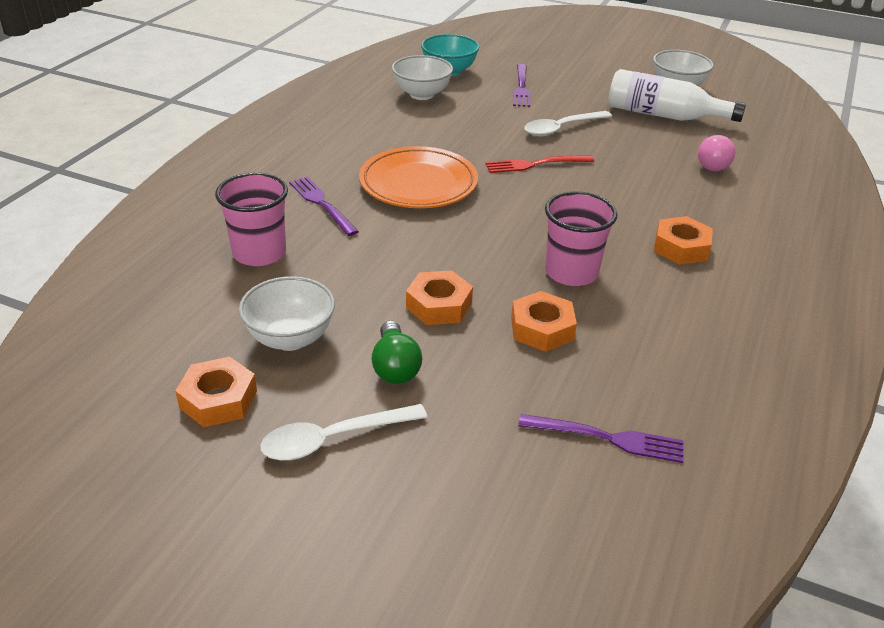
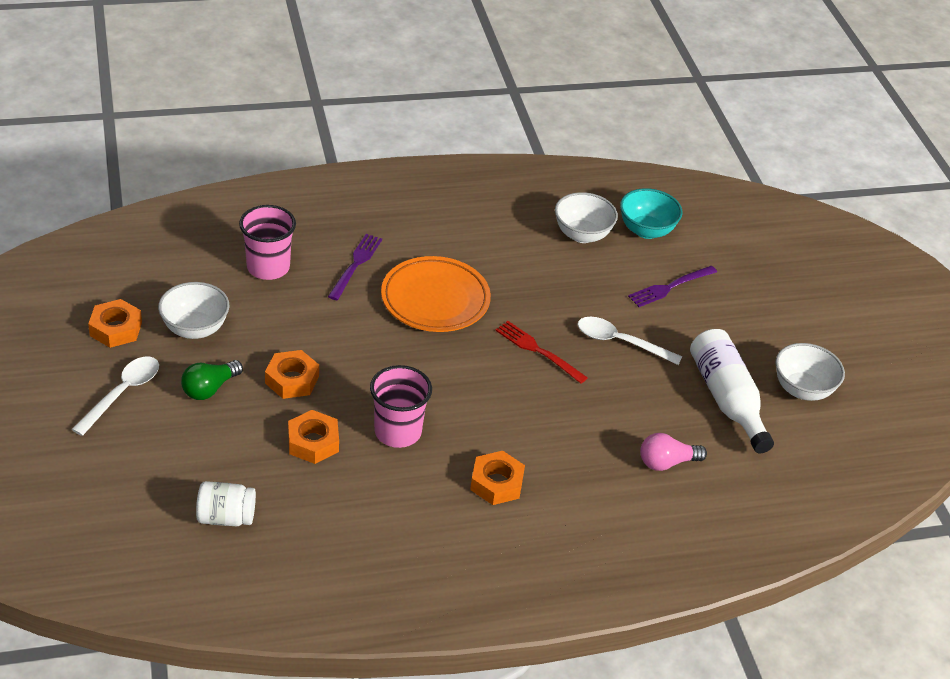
camera: 50 degrees right, 5 degrees up
(332, 439) = (123, 393): white spoon -> white spoon turned 90 degrees clockwise
(608, 438) = (226, 517): purple fork -> white jar

